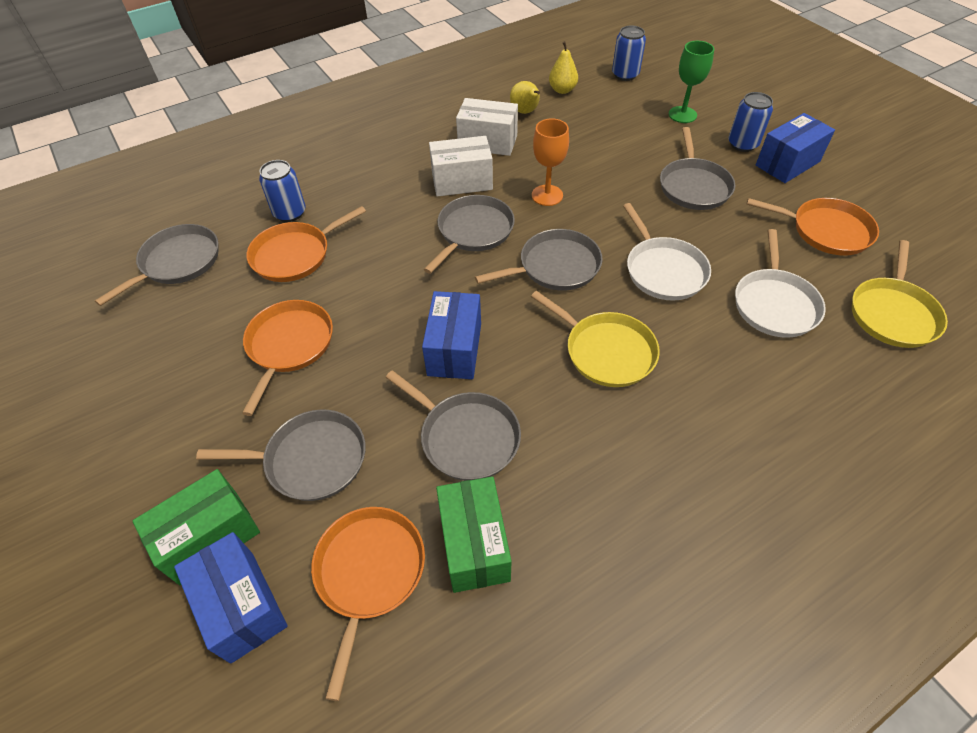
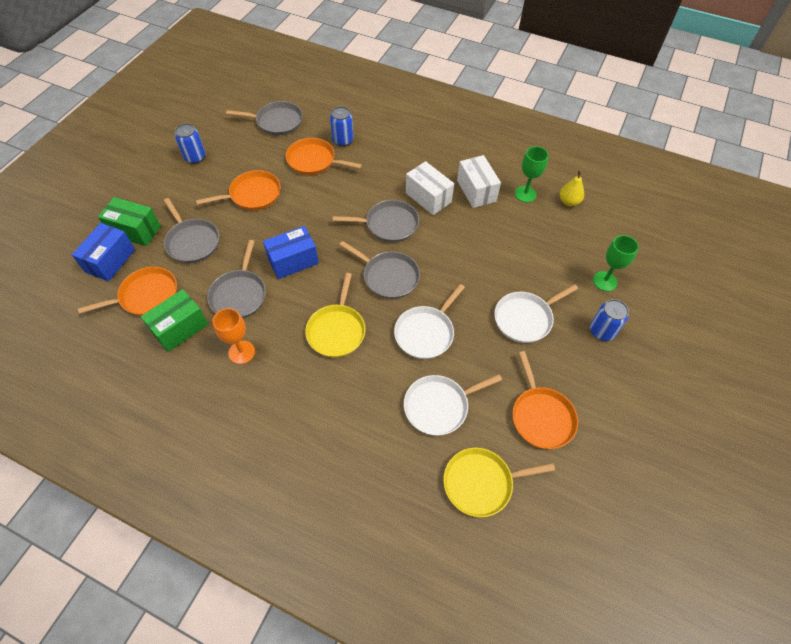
camera: 55 degrees right, 5 degrees up
(525, 112) = (525, 194): yellow pear -> green goblet
(547, 195) = (449, 244): orange goblet -> orange goblet (241, 352)
(625, 75) = (623, 228): blue can -> blue can (195, 157)
(693, 186) = (525, 318): grey pan -> white pan
(787, 163) = (603, 368): blue box -> none

